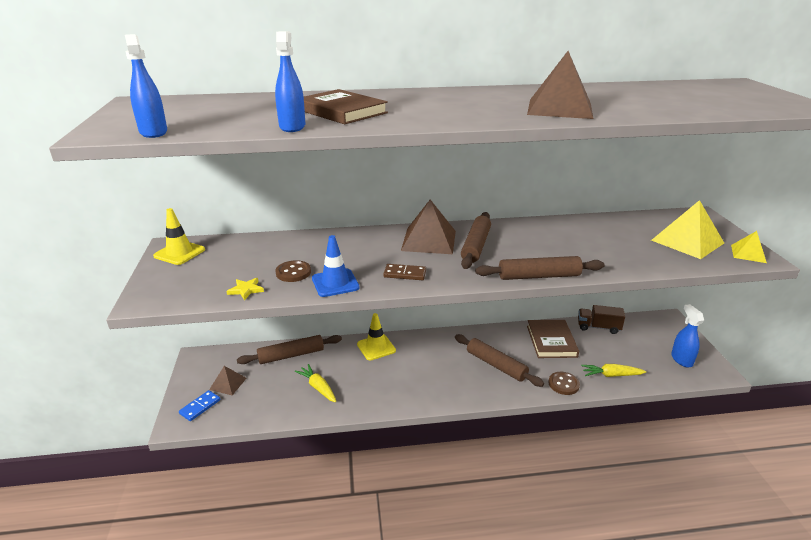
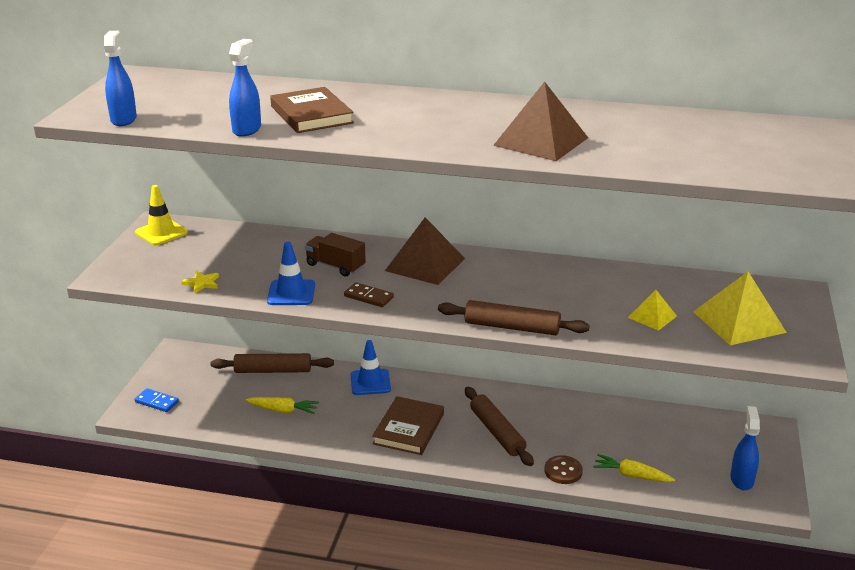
camera: 20 degrees right, 0 degrees up
(200, 407) = (157, 402): blue domino -> blue domino turned 60 degrees clockwise
(228, 383) = (194, 385): brown pyramid -> none
(293, 272) = (257, 274): brown button -> none
(318, 387) = (283, 410): yellow carrot -> yellow carrot turned 120 degrees clockwise
(376, 347) = (370, 382): yellow traffic cone -> blue traffic cone
(476, 246) = (472, 280): brown rolling pin -> none
(551, 341) = (586, 421): brown book -> brown book (408, 429)
(598, 327) = (662, 418): brown truck -> brown truck (335, 266)
(748, 253) = (802, 351): yellow pyramid -> yellow pyramid (652, 316)

